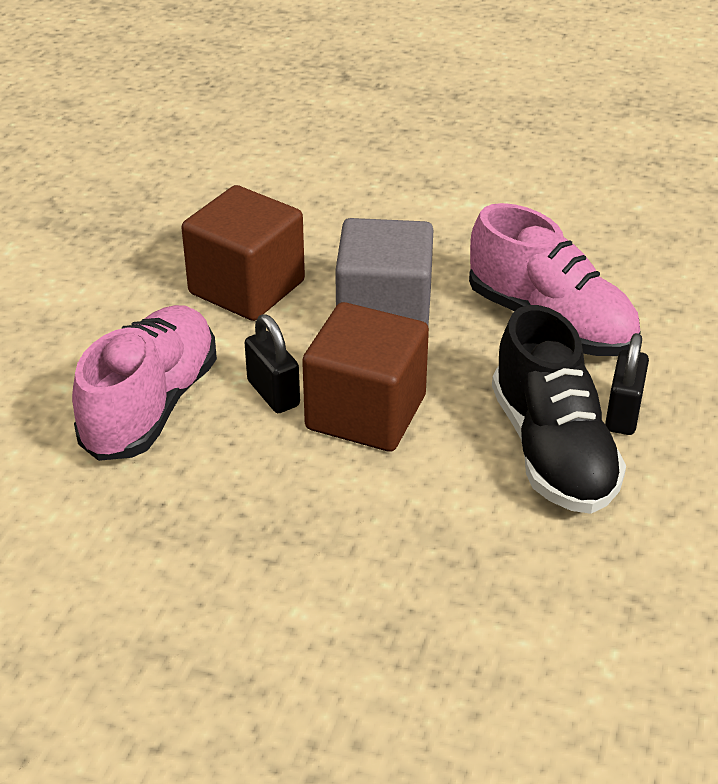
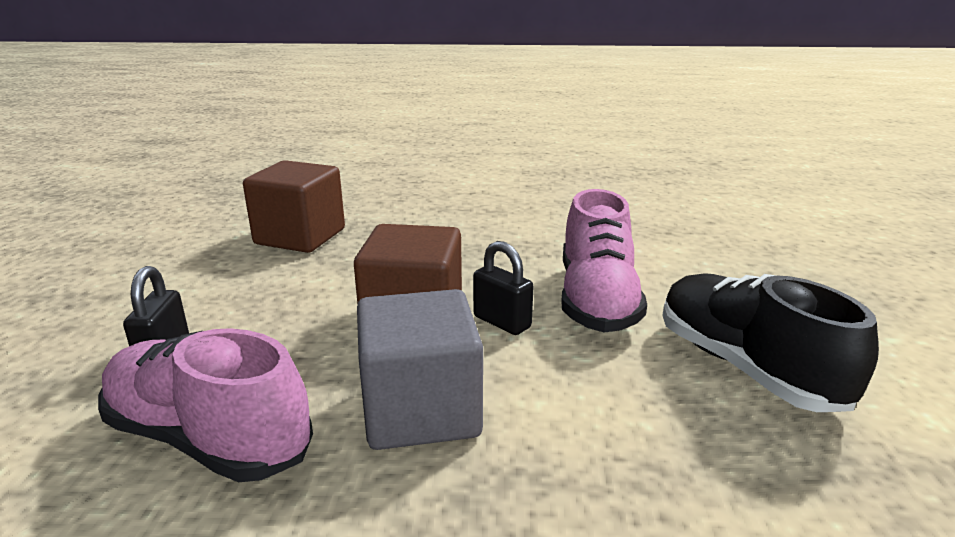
camera: 165 degrees right, 15 degrees down
(247, 287) = (602, 418): brown cube -> brown cube (300, 236)
(552, 450) = (245, 318): black shoe -> black shoe (745, 367)

